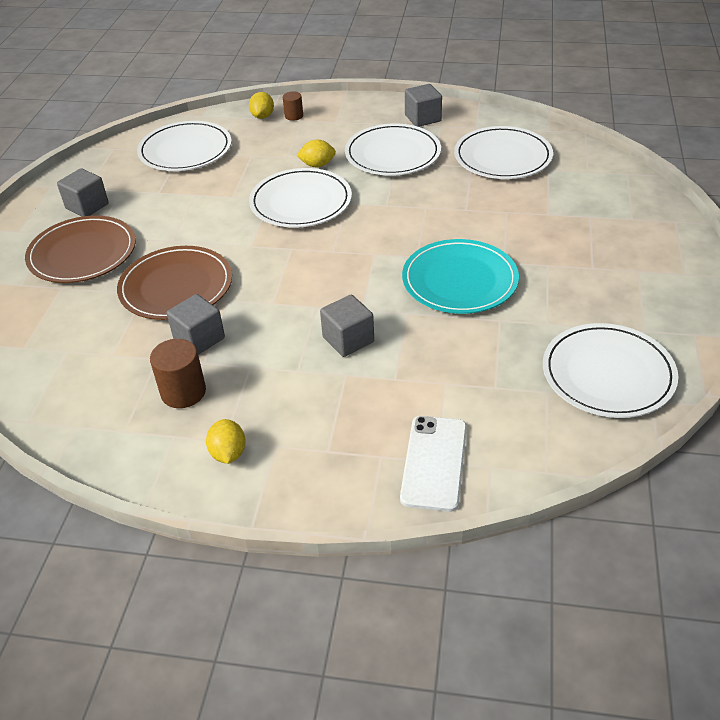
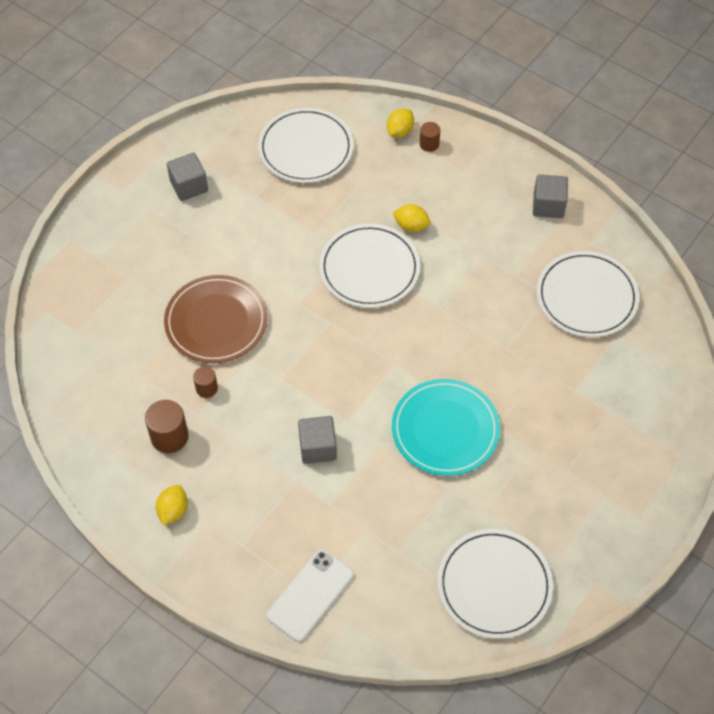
camera: 25 degrees right, 15 degrees up
(82, 253) = (161, 245): brown plate -> none
(199, 339) = (206, 388): grey cube -> brown cylinder
(392, 154) = (488, 243): white plate -> none

